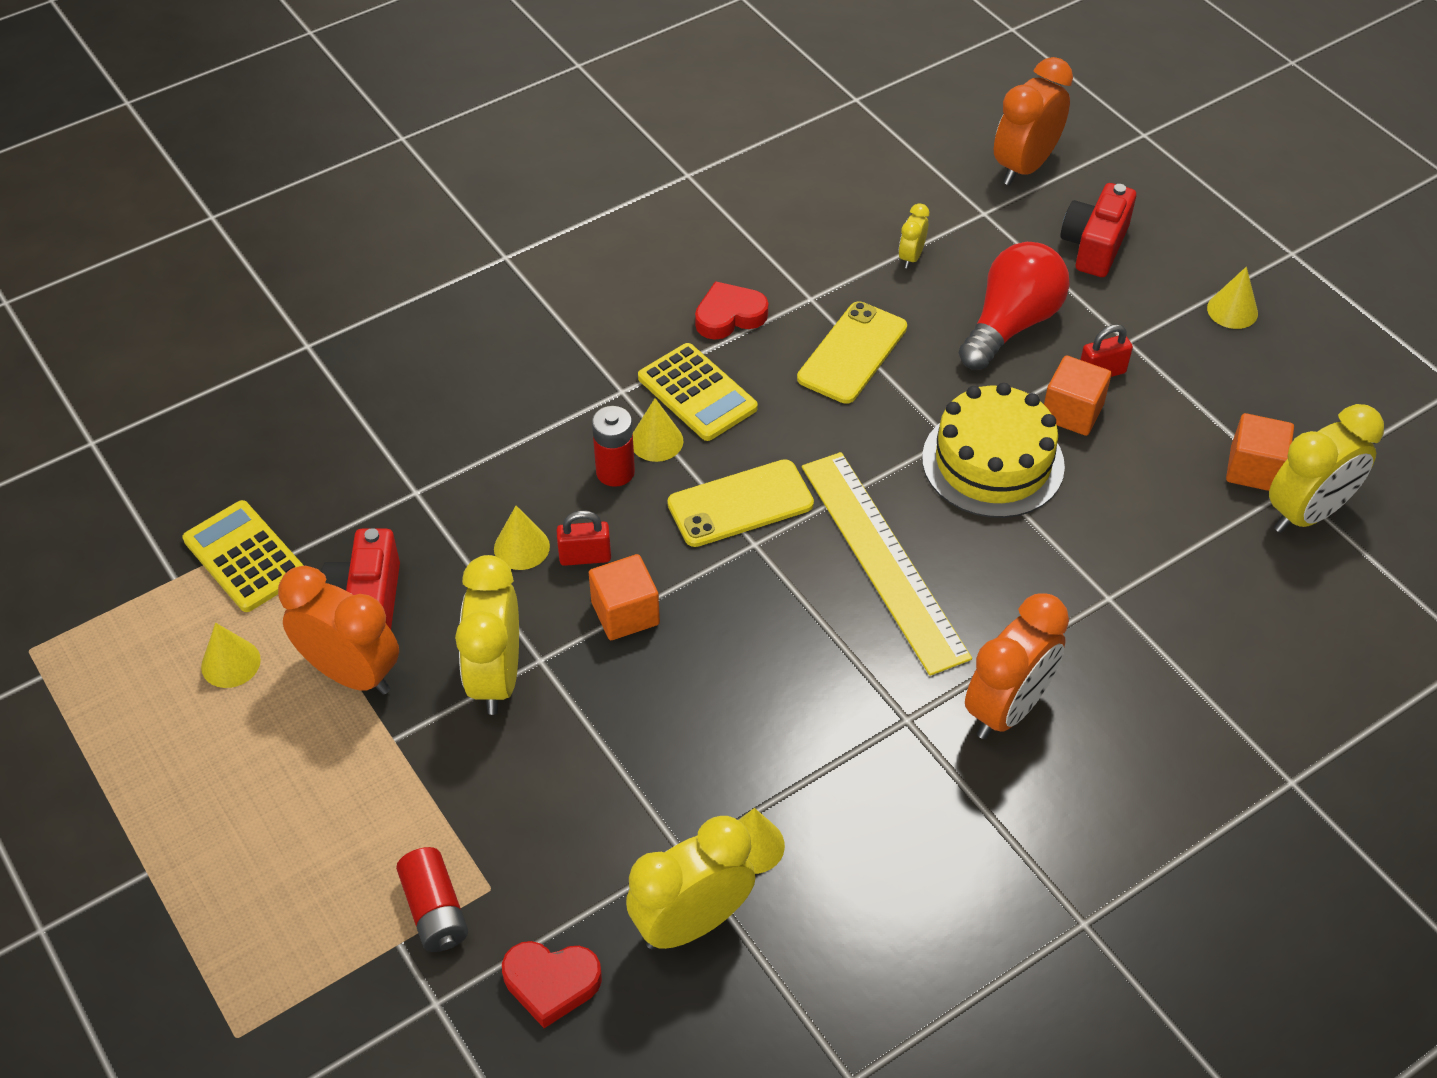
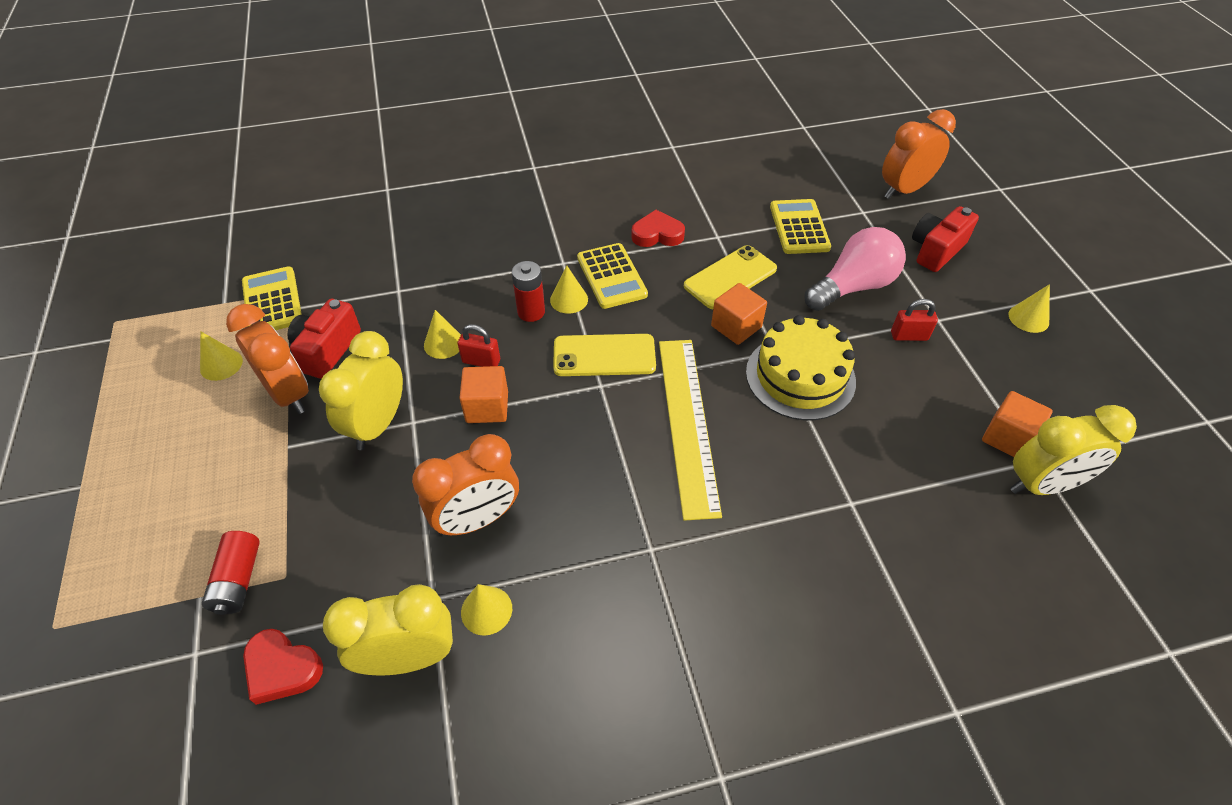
camera: 20 degrees right, 0 degrees up
(911, 257) = (799, 227): yellow clock -> yellow calculator
(1007, 709) = (733, 566): orange clock -> orange clock (477, 519)
(1011, 324) = (853, 286): red light bulb -> pink light bulb
(1072, 412) = (875, 357): orange cube -> orange cube (736, 326)

